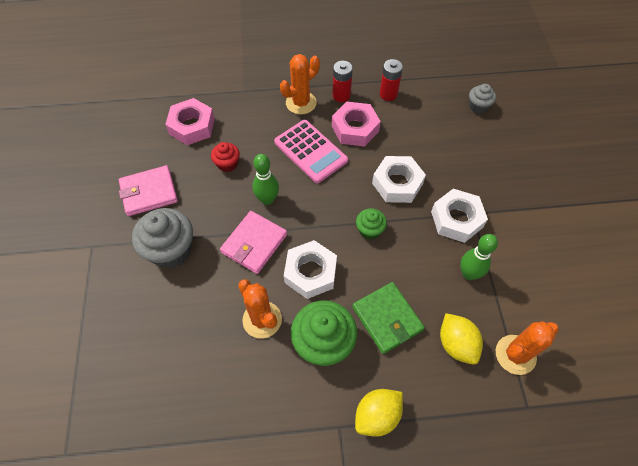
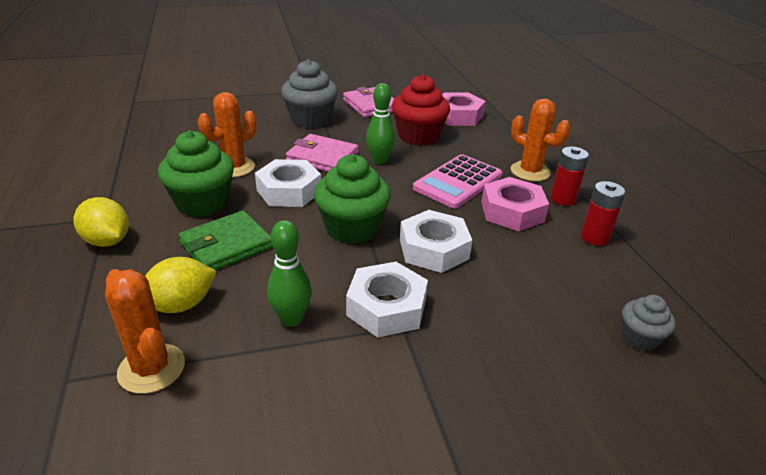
camera: 80 degrees right, 25 degrees down
(227, 164) = (418, 136): red cupcake -> red cupcake, size x1.86
(369, 230) = (352, 228): green cupcake -> green cupcake, size x1.86

